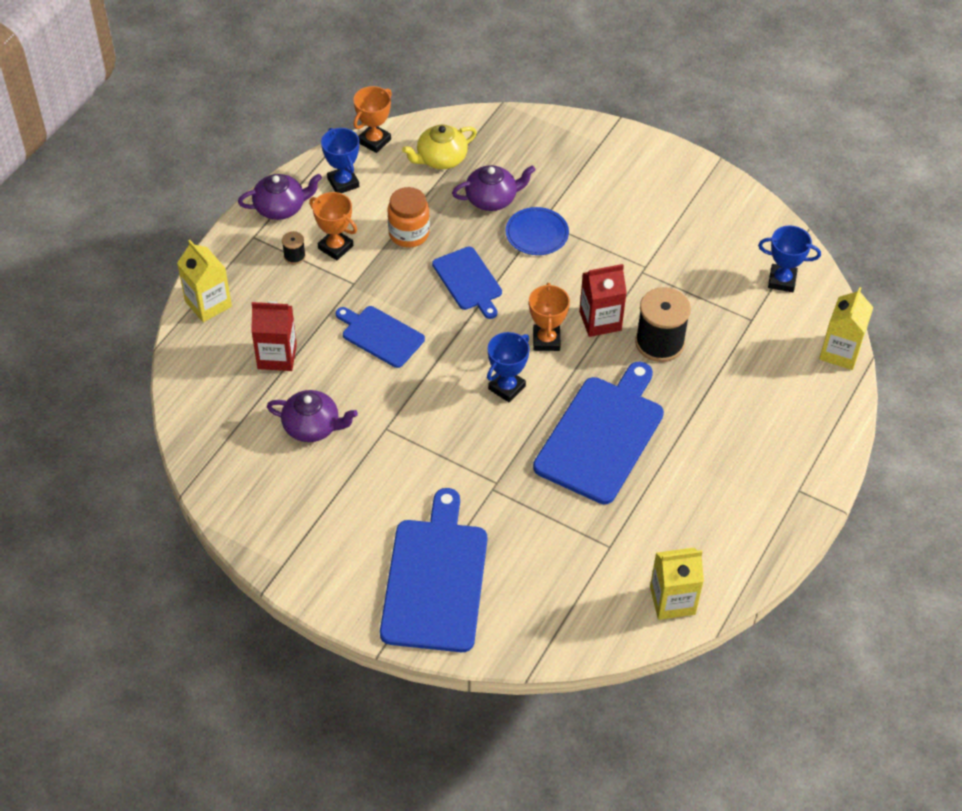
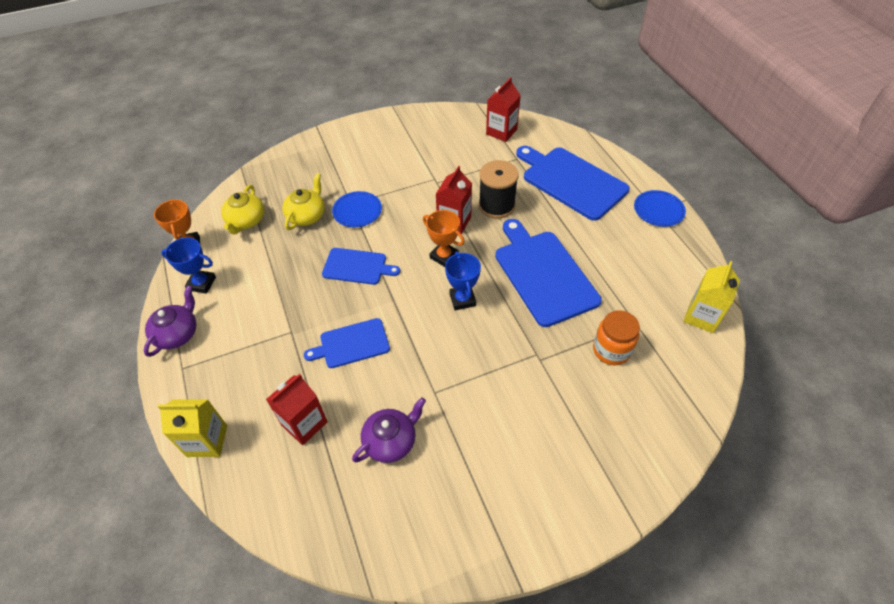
camera: 50 degrees left, 0 degrees up
(294, 256) = (228, 353): black spool -> none
(335, 247) = (249, 322): orange trophy -> none
(409, 234) = (285, 274): orange jar -> orange jar (611, 350)
(435, 579) = (595, 445): blue cutting board -> blue cutting board (571, 181)
(492, 199) = (307, 216): purple teapot -> yellow teapot
(782, 280) = (501, 132): blue trophy -> red carton
(799, 493) = (658, 210): none -> blue plate
(840, 352) = (572, 138): yellow carton -> none

